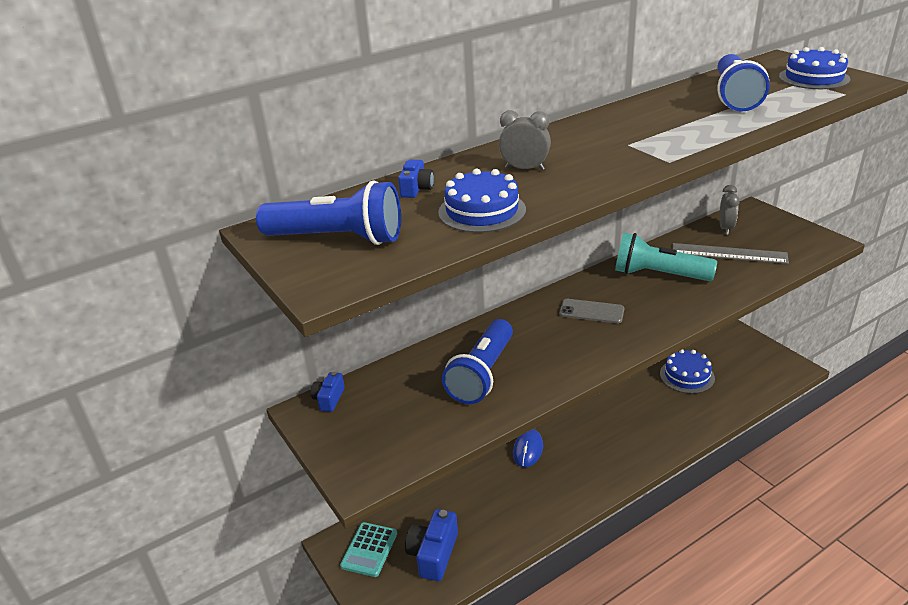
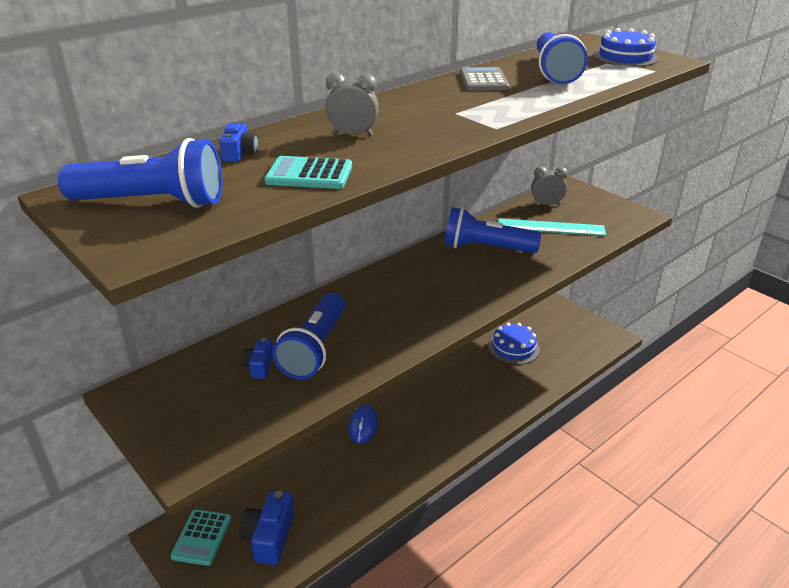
camera: 10 degrees left, 0 degrees up
(329, 399) = (152, 381): blue camera -> blue camera (259, 366)
(482, 211) = (309, 174): blue cake -> turquoise calculator
(591, 311) = (423, 284): grey phone -> none
(658, 275) = (486, 248): turquoise flashlight -> blue flashlight
(659, 107) = (483, 80): none -> grey calculator
(725, 228) = (546, 204): grey clock -> grey clock turned 90 degrees counterclockwise
(729, 254) = (551, 227): grey ruler -> turquoise ruler

